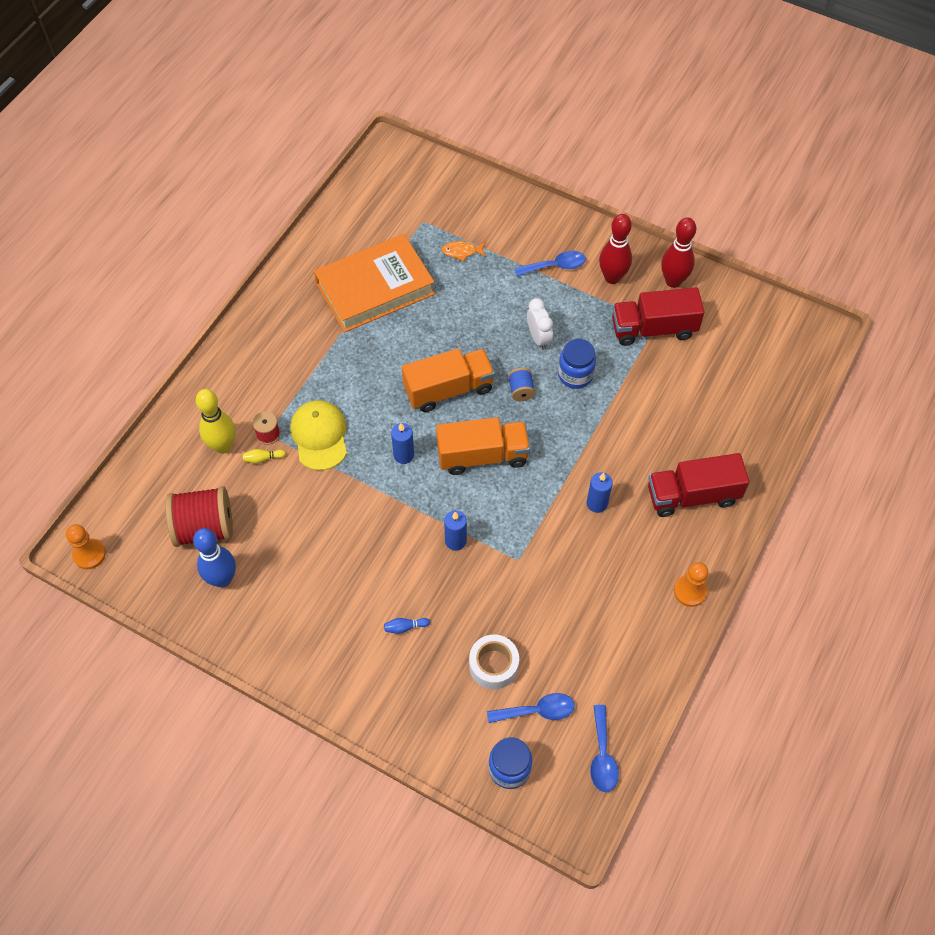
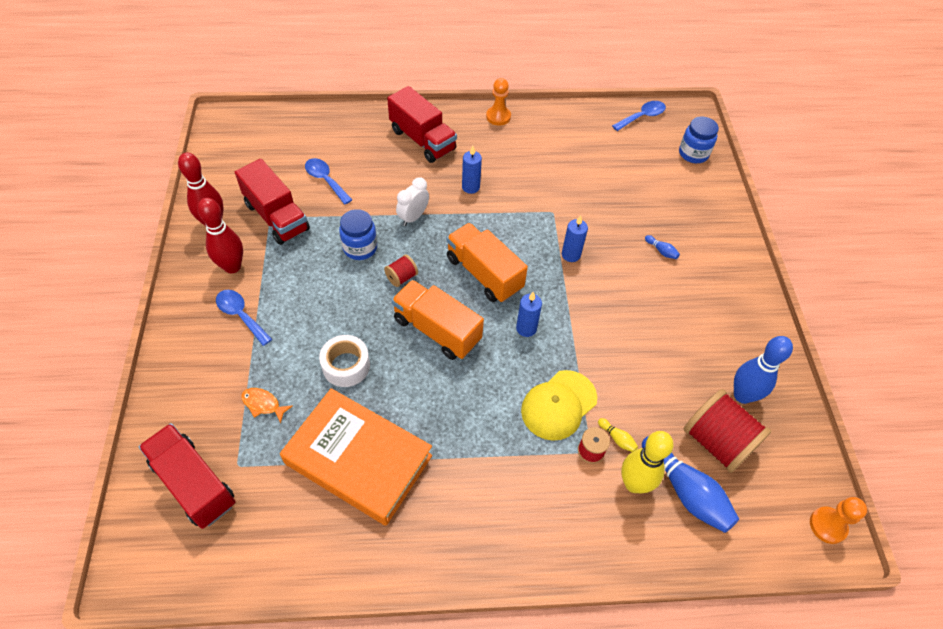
camera: 125 degrees left, 5 degrees down
(190, 477) = (685, 490): none -> blue bowling pin
(427, 195) = (194, 483): none -> red truck
(461, 252) = (263, 404): orange fish -> orange fish turned 150 degrees clockwise
(493, 665) = (639, 190): white tape -> white tape (346, 366)
(521, 390) = (401, 277): blue spool -> red spool
(537, 711) = (646, 156): blue spoon -> blue spoon (325, 180)
(538, 338) = (336, 290): white clock -> white clock (413, 217)

